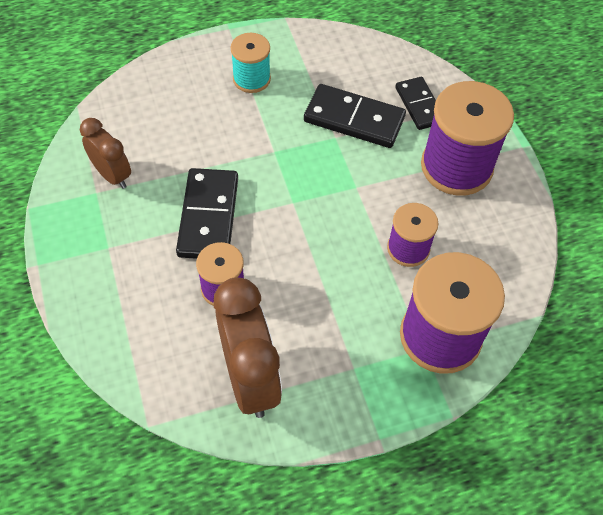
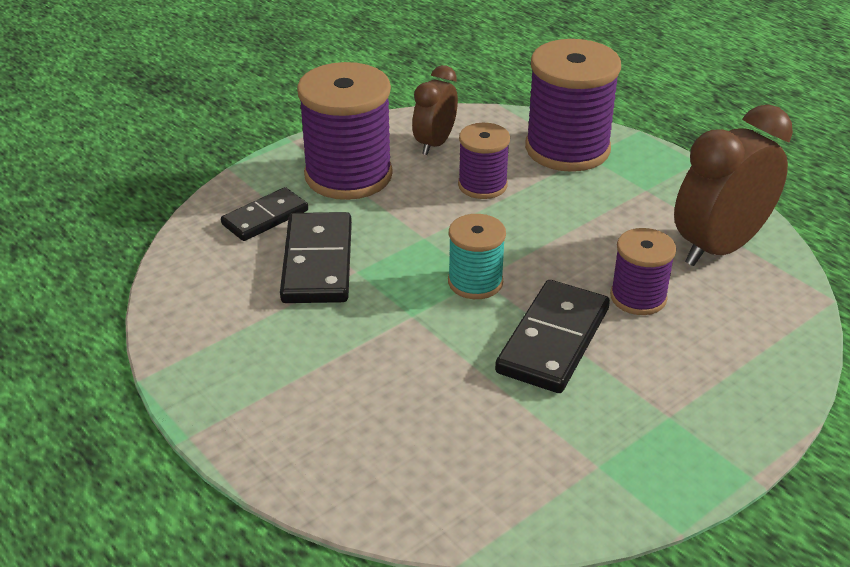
camera: 110 degrees left, 20 degrees down
(112, 175) = (558, 459): brown clock -> brown clock (434, 144)
(208, 216) = (553, 340): black domino -> black domino turned 45 degrees counterclockwise
(251, 79) = (291, 375): turquoise spool -> turquoise spool (475, 282)

